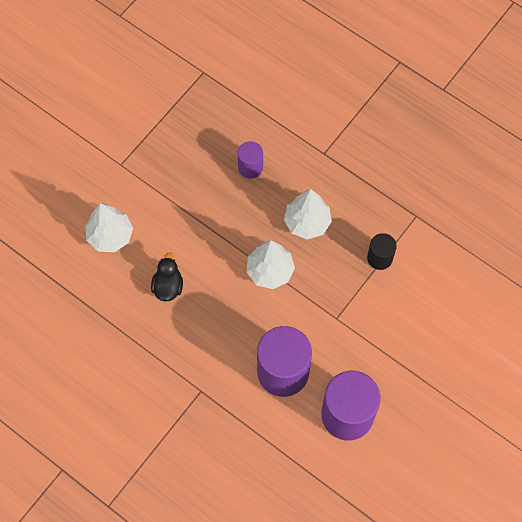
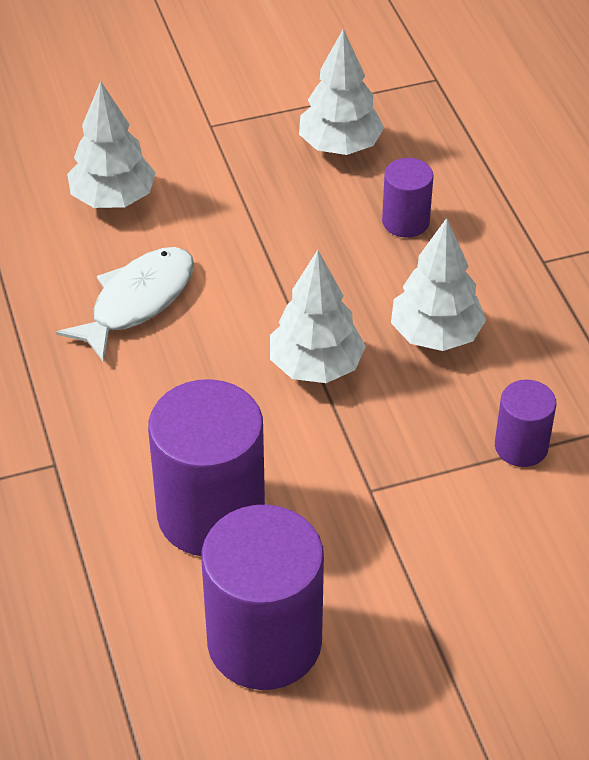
camera: 35 degrees right, 20 degrees down
(168, 286) = (137, 302): black duck -> white fish
(189, 141) = (340, 146): none -> white tree
(379, 258) = (521, 446): black cylinder -> purple cylinder

